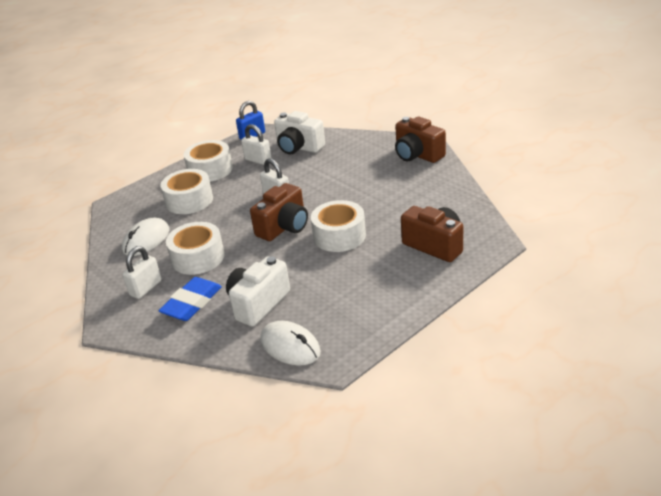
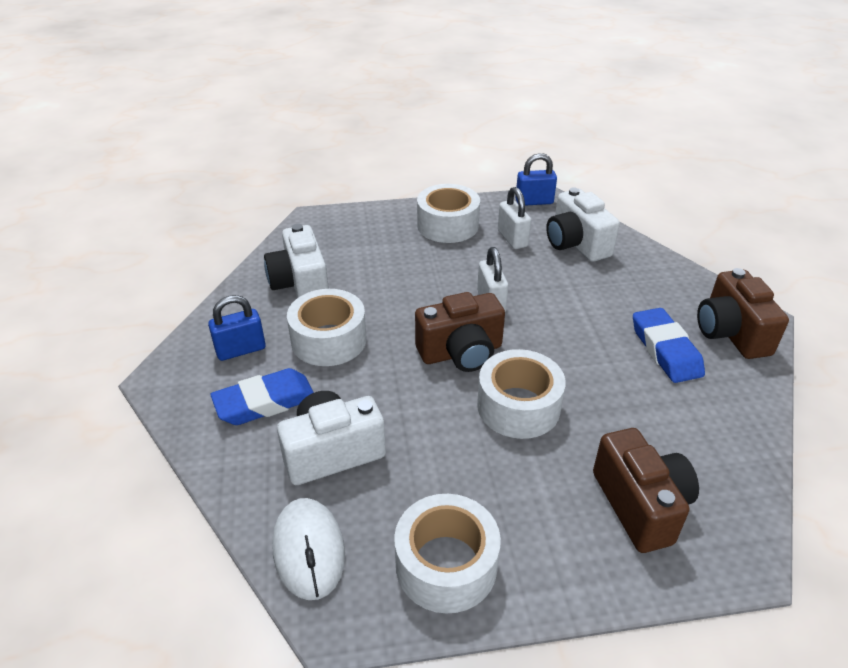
camera: 30 degrees right, 5 degrees up
(146, 240) = (300, 284): white mouse -> white camera
(146, 288) = (241, 350): white padlock -> blue padlock
(189, 200) = (389, 255): white tape -> white tape (446, 565)
(391, 177) = (665, 350): none -> blue eraser

